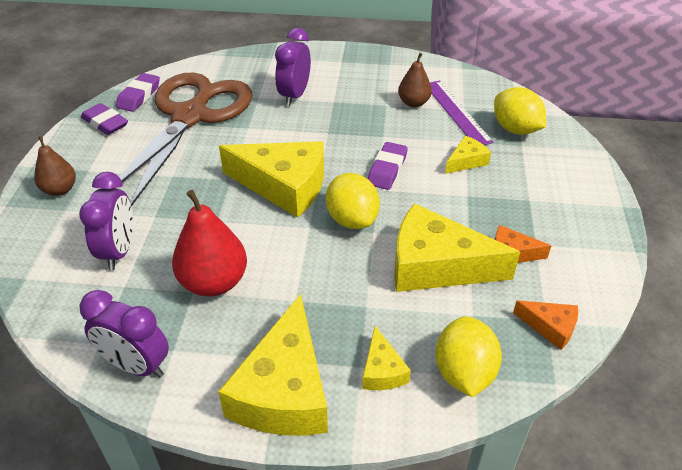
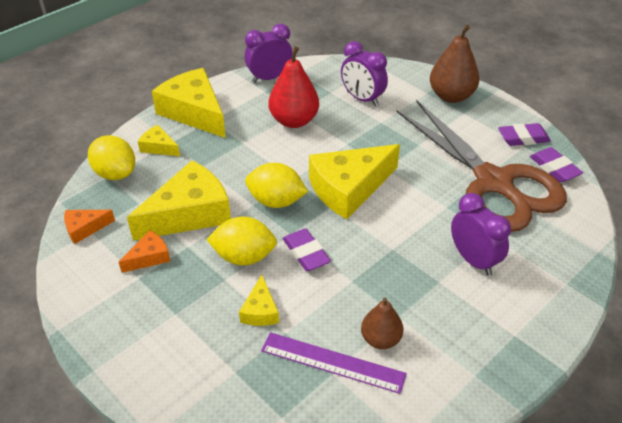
camera: 130 degrees right, 0 degrees up
(60, 190) = (451, 96): brown pear -> brown pear, size x1.63
(515, 129) = (259, 387): yellow lemon -> yellow lemon (244, 257)

